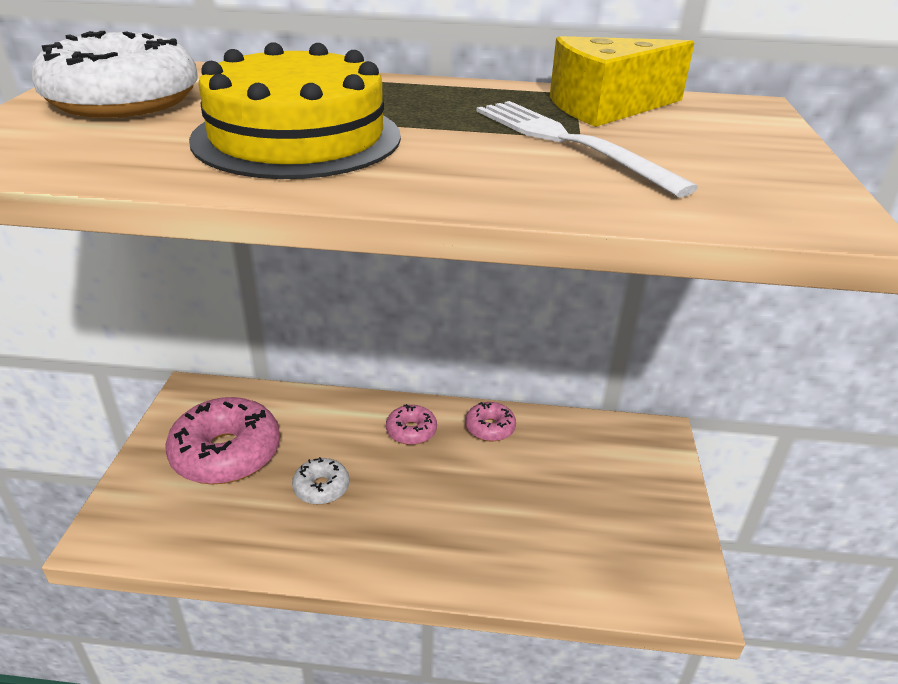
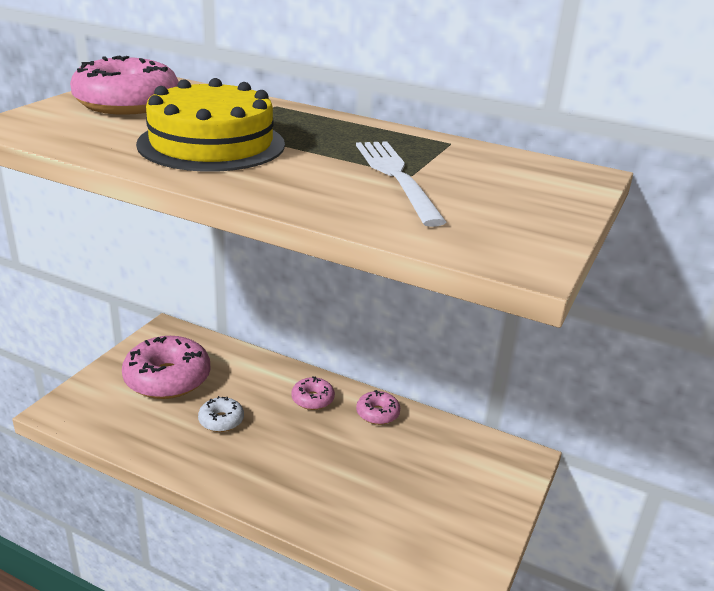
camera: 20 degrees right, 5 degrees down
(123, 101) = (127, 103): white donut -> pink donut
(606, 107) = (461, 157): yellow cheese -> none

